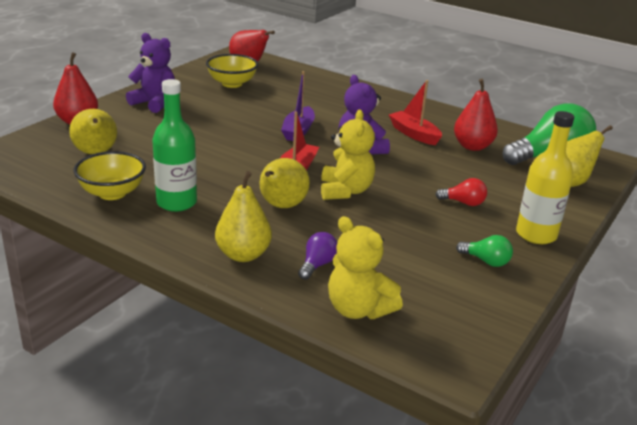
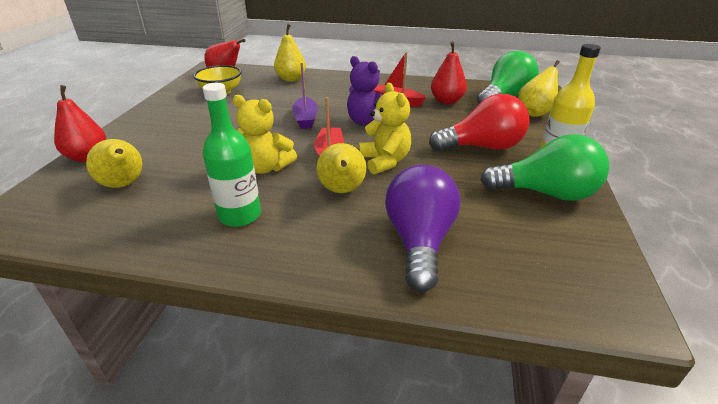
camera: 20 degrees left, 5 degrees up
(112, 193) = (165, 224): yellow bowl -> none
(154, 103) = (159, 122): purple teddy bear -> none
(243, 255) = (343, 253): yellow pear -> yellow pear (291, 79)
(317, 265) = (419, 241): purple light bulb -> purple light bulb, size x2.23
(358, 309) = (494, 278): yellow teddy bear -> yellow teddy bear (266, 167)
(463, 203) = (482, 147): red light bulb -> red light bulb, size x2.23
(486, 261) = (545, 193): green light bulb -> green light bulb, size x2.23

